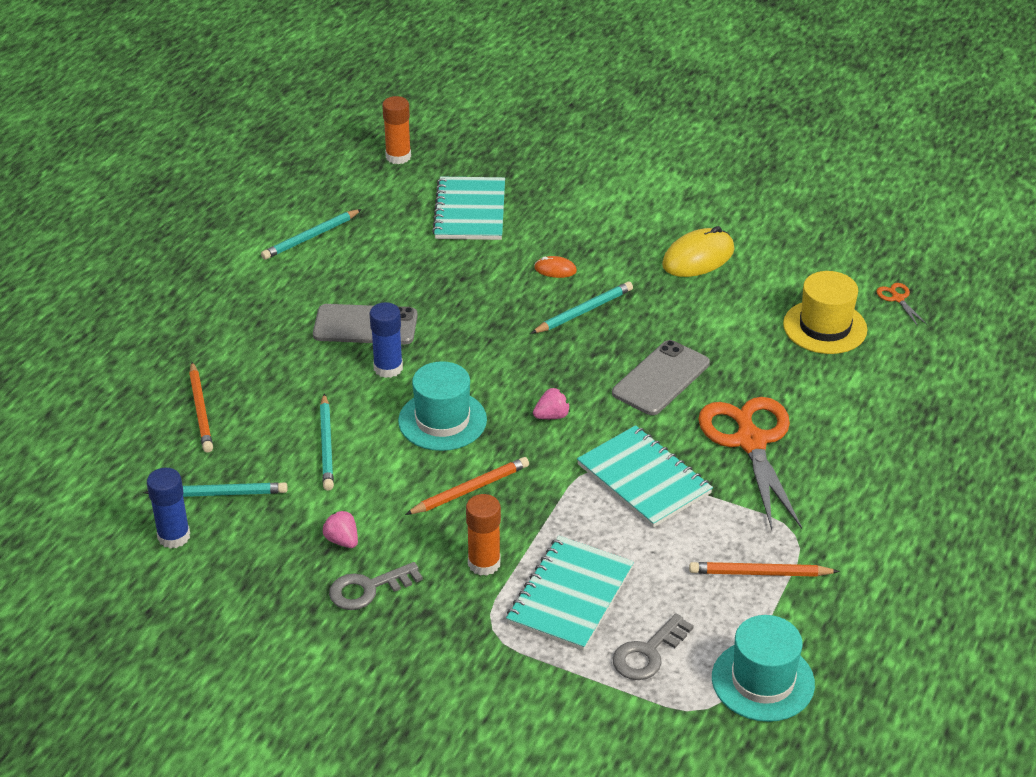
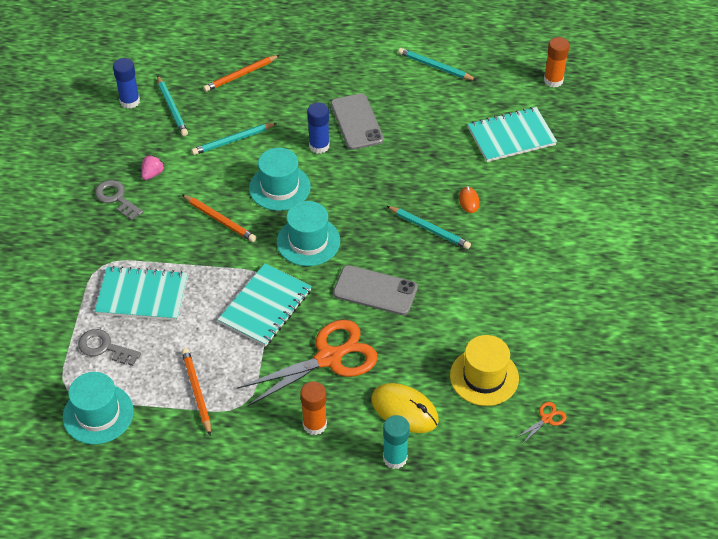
camera: 70 degrees right, 10 degrees up
(484, 563) = (156, 245): orange glue stick -> orange glue stick (314, 424)
(552, 416) = (308, 241): pink strawberry -> turquoise hat
(698, 257) = (529, 279): yellow mouse -> yellow mouse (404, 410)
(916, 423) = (395, 458): none -> turquoise glue stick

